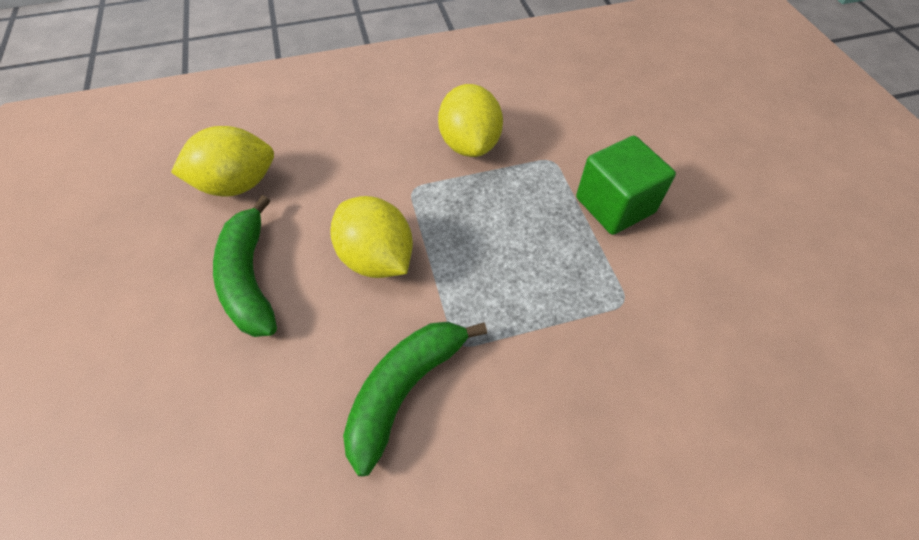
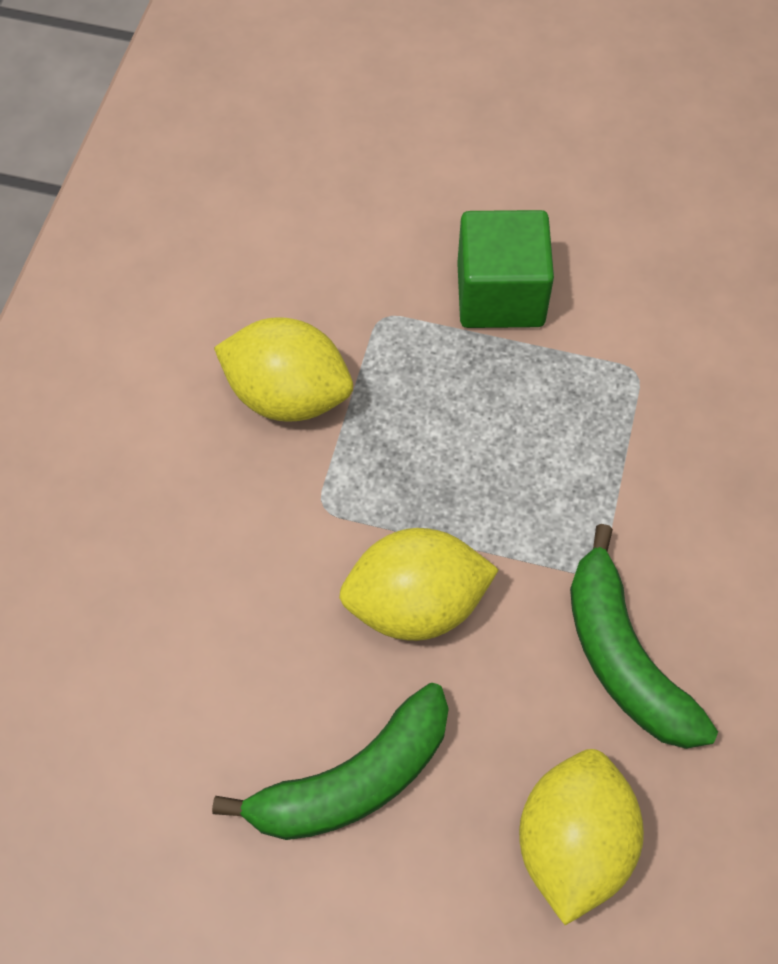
camera: 60 degrees left, 5 degrees up
(237, 184) = (156, 741): yellow lemon -> yellow lemon (573, 845)
(250, 278) = (353, 780): green banana -> green banana turned 45 degrees counterclockwise

